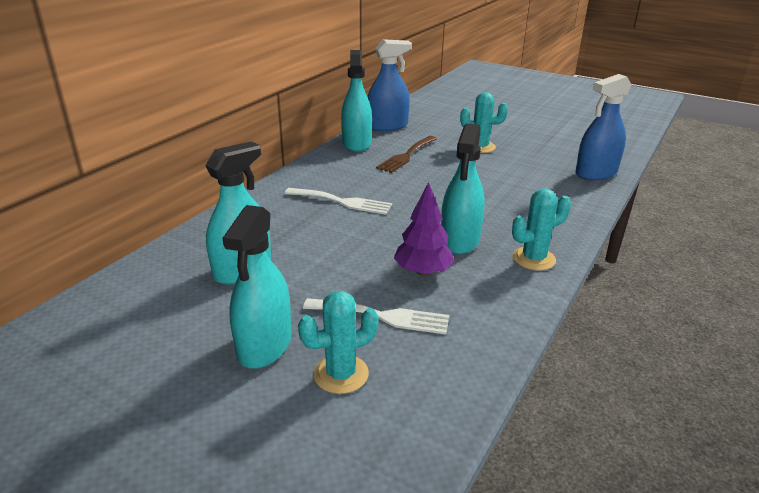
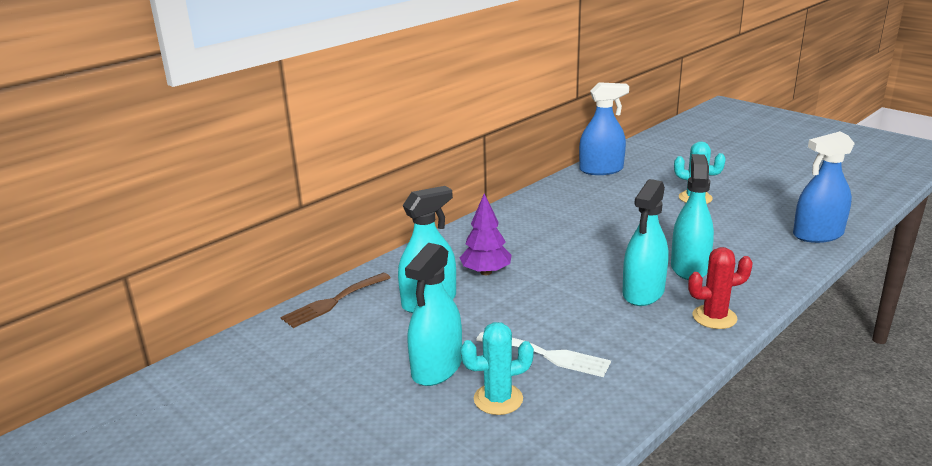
camera: 15 degrees right, 5 degrees down
(342, 202) = (535, 246): white fork -> none
(356, 143) = (564, 187): turquoise spray bottle -> turquoise spray bottle (689, 267)
(406, 156) = (612, 203): brown fork -> brown fork (333, 302)
(423, 271) = (597, 319): purple tree -> purple tree (486, 272)
(533, 259) = (714, 317): turquoise cactus -> red cactus

